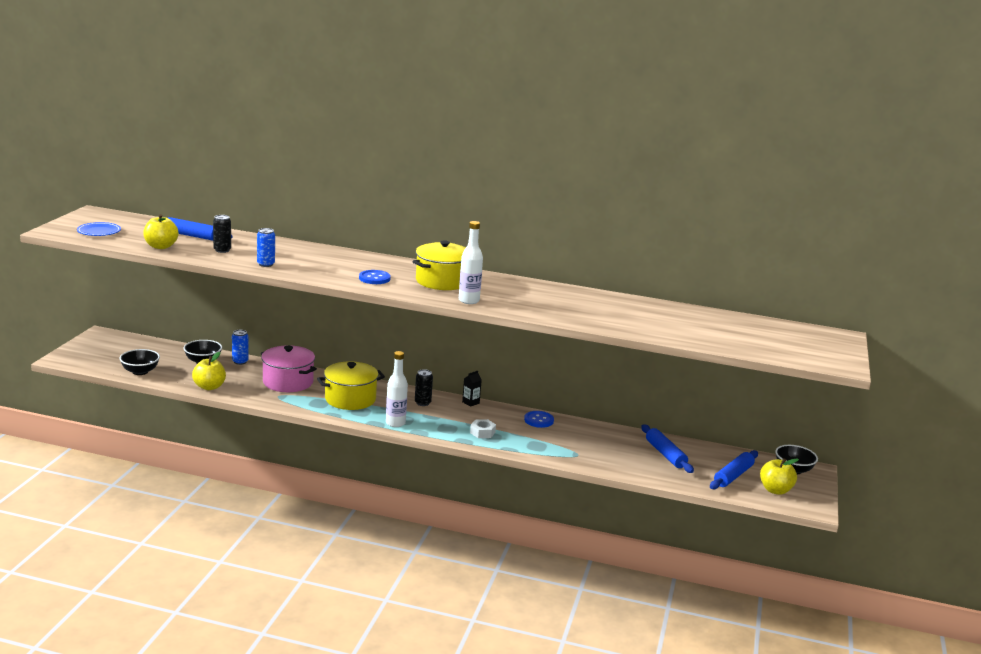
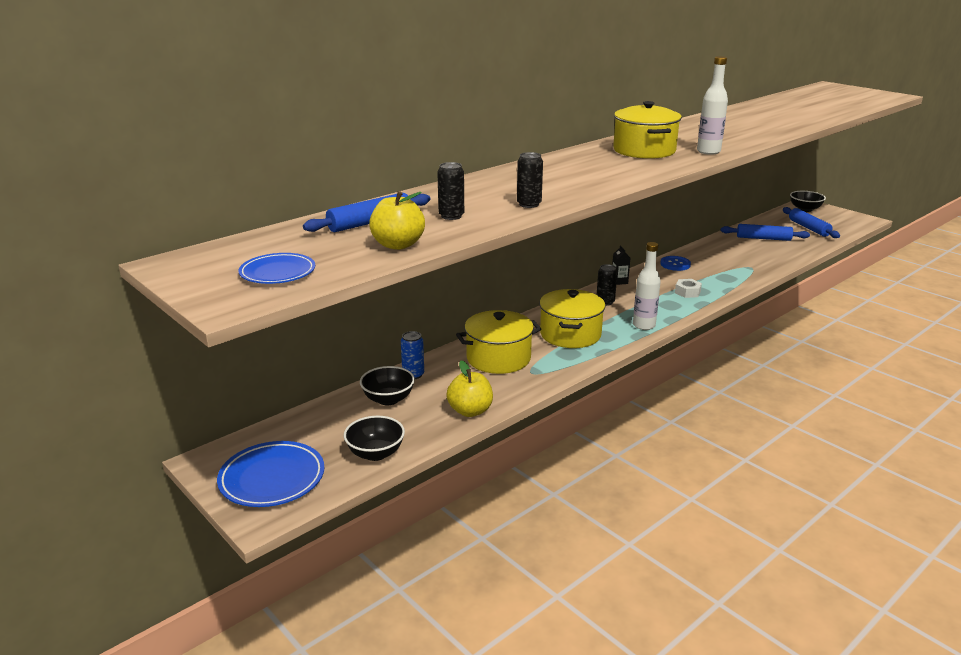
camera: 55 degrees left, 5 degrees up
(96, 353) = (272, 478): none -> blue plate
(266, 264) = (529, 204): blue can -> black can
(288, 382) = (498, 358): pink pot -> yellow pot
(374, 278) = (617, 170): blue button -> none
(775, 490) = (836, 222): yellow apple -> none

